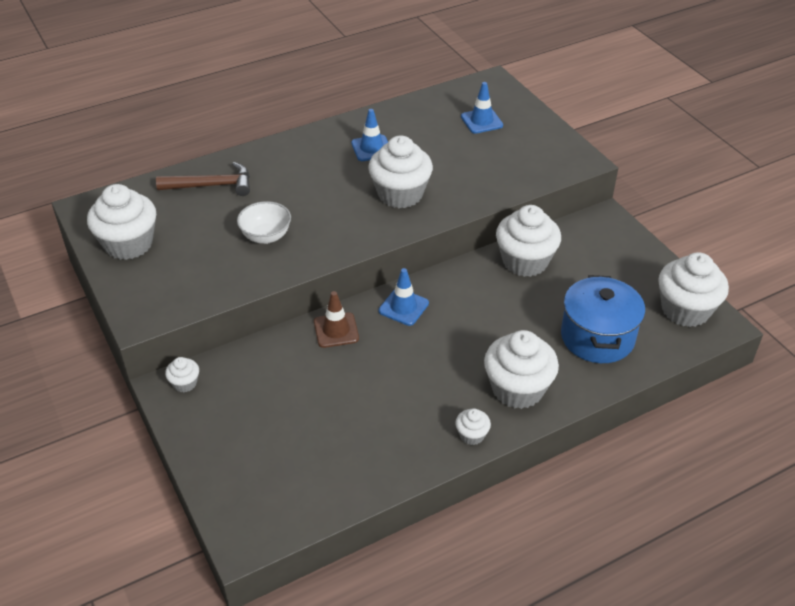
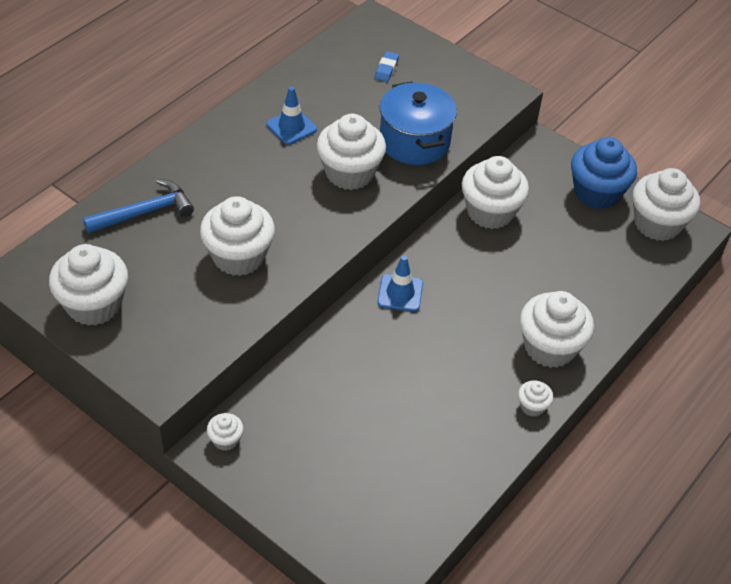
camera: 25 degrees left, 5 degrees up
(212, 185) = (144, 212): brown hammer -> blue hammer
(266, 236) = (239, 256): white bowl -> white cupcake
(336, 330) = (347, 337): brown traffic cone -> none
(481, 121) = (386, 69): blue traffic cone -> blue eraser
(597, 337) = (594, 273): blue pot -> blue pot (414, 141)
(638, 269) = (596, 192): none -> blue cupcake

